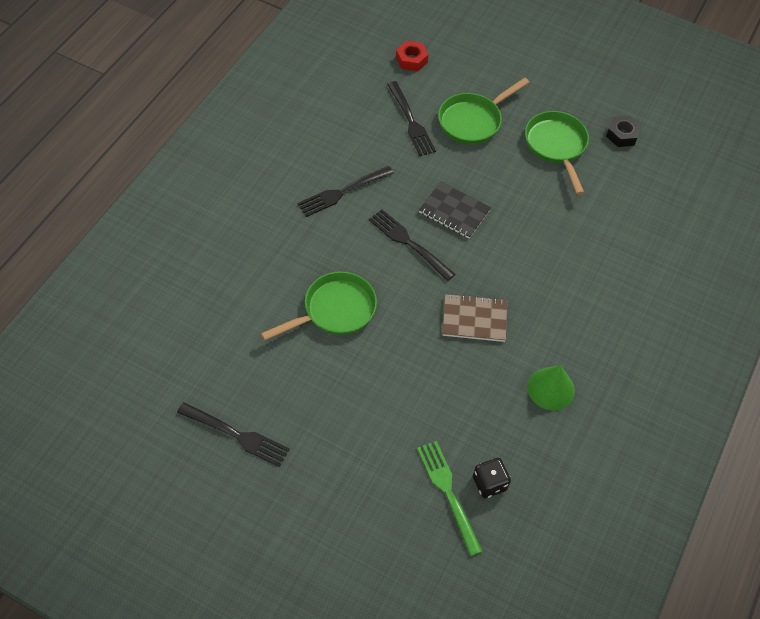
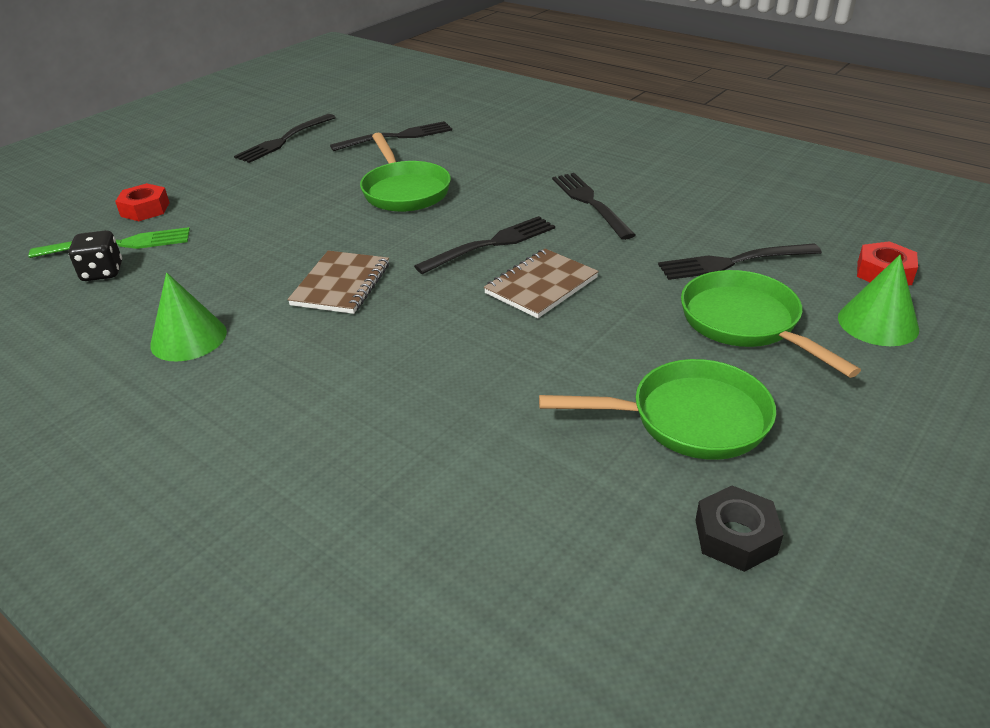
camera: 105 degrees right, 20 degrees down
(227, 339) = (397, 137): none -> black fork
(388, 500) = (145, 209): none -> red nut
(454, 211) = (541, 286): black notebook -> brown notebook
(461, 70) = (878, 323): none -> green cone

